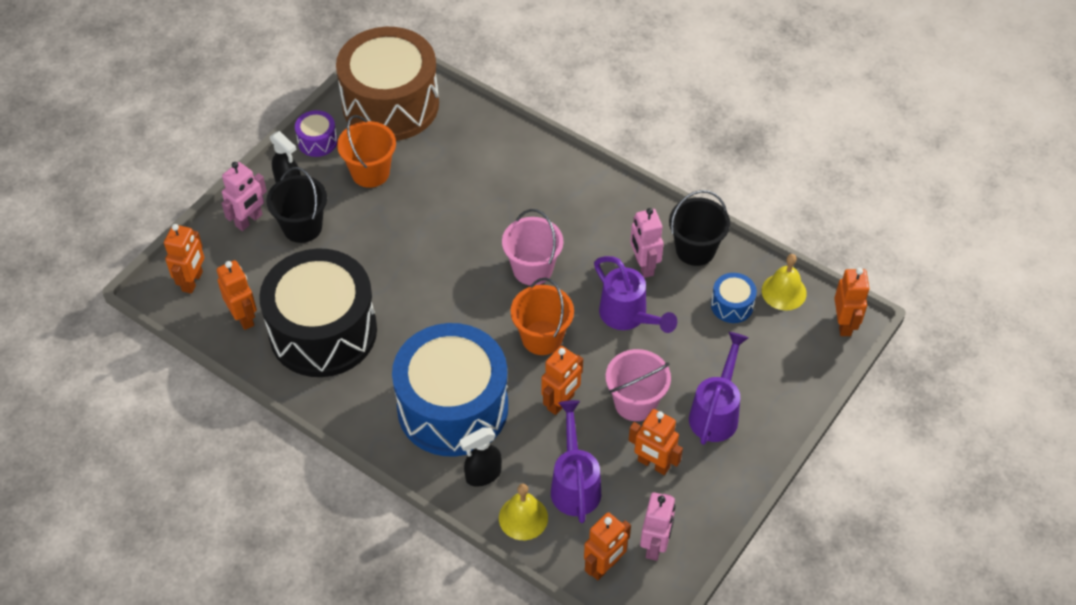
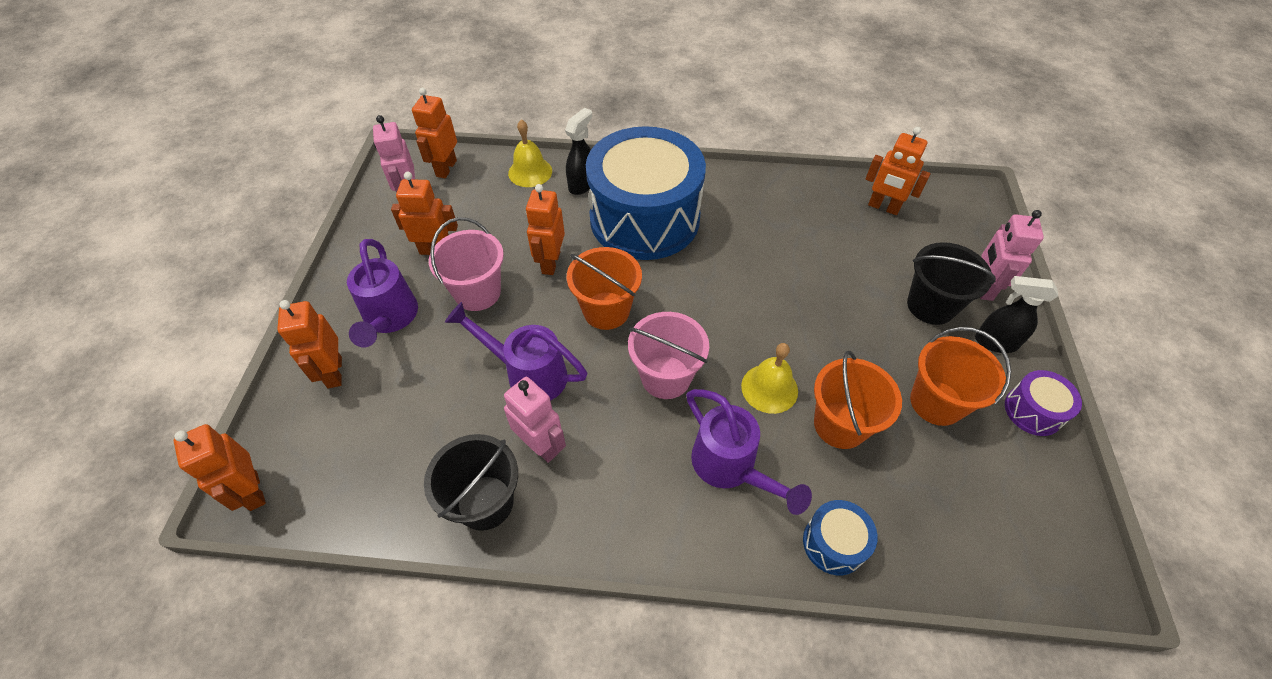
camera: 150 degrees right, 0 degrees up
(192, 281) = (958, 214): orange robot -> orange robot (334, 372)
(323, 331) = (808, 226): black drum -> none
(390, 104) = (1020, 517): brown drum -> none
(443, 189) = (840, 425): none -> orange bucket
(574, 483) = (501, 209): purple watering can -> purple watering can (731, 468)
(732, 305) = (409, 446): blue drum -> blue drum (834, 543)
(784, 291) = (345, 499): yellow bell -> yellow bell (769, 388)

